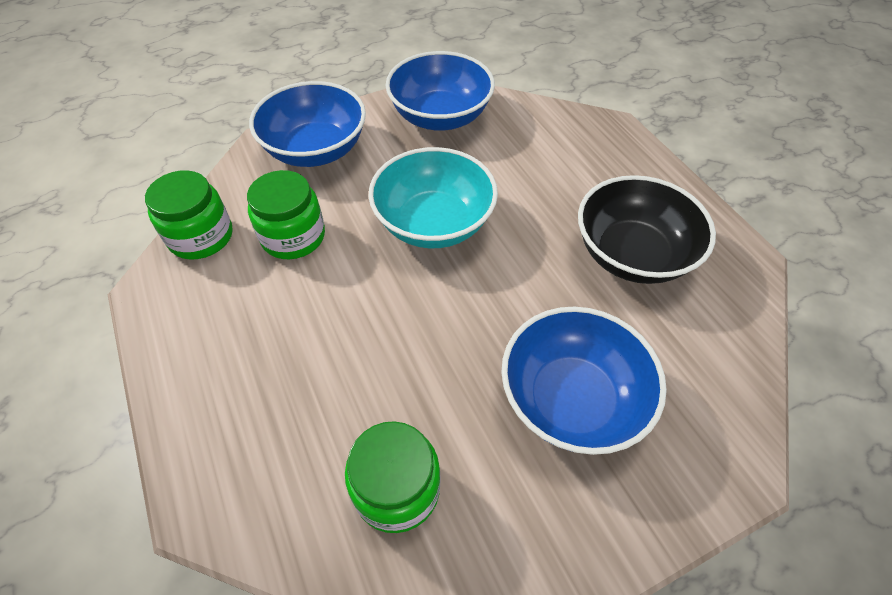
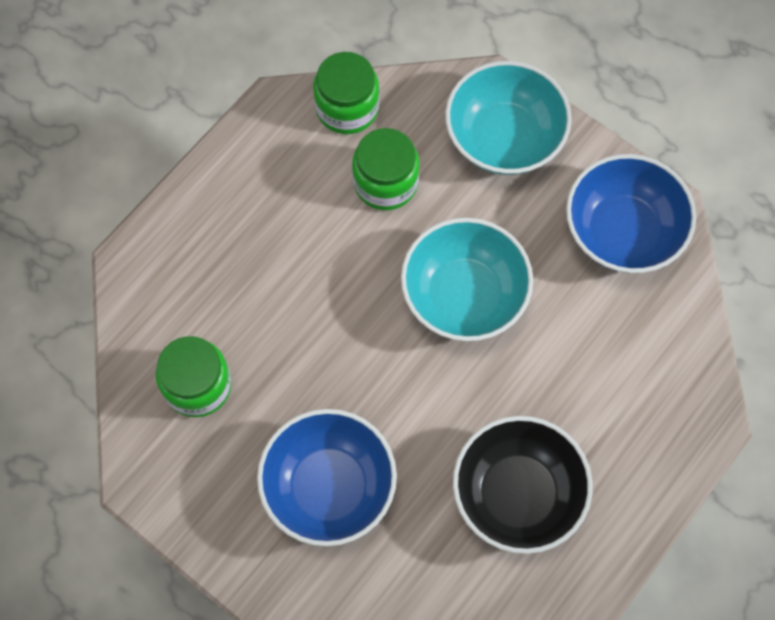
camera: 65 degrees right, 15 degrees up
(316, 150) = (504, 138): blue bowl -> turquoise bowl

